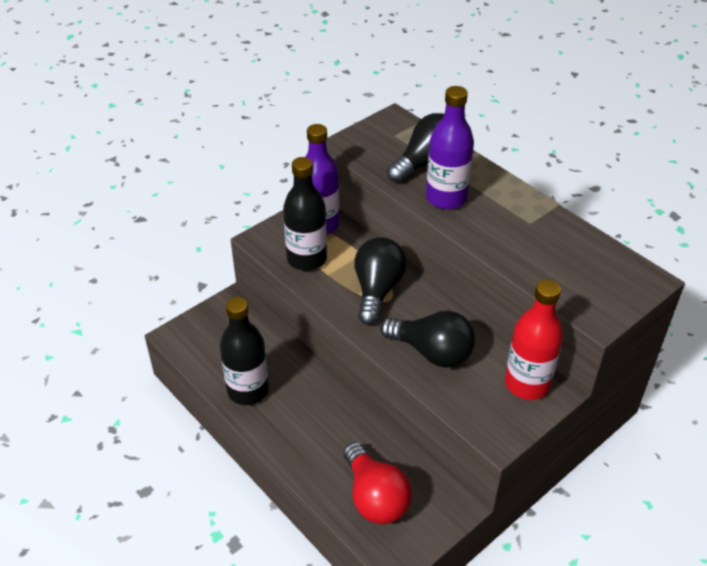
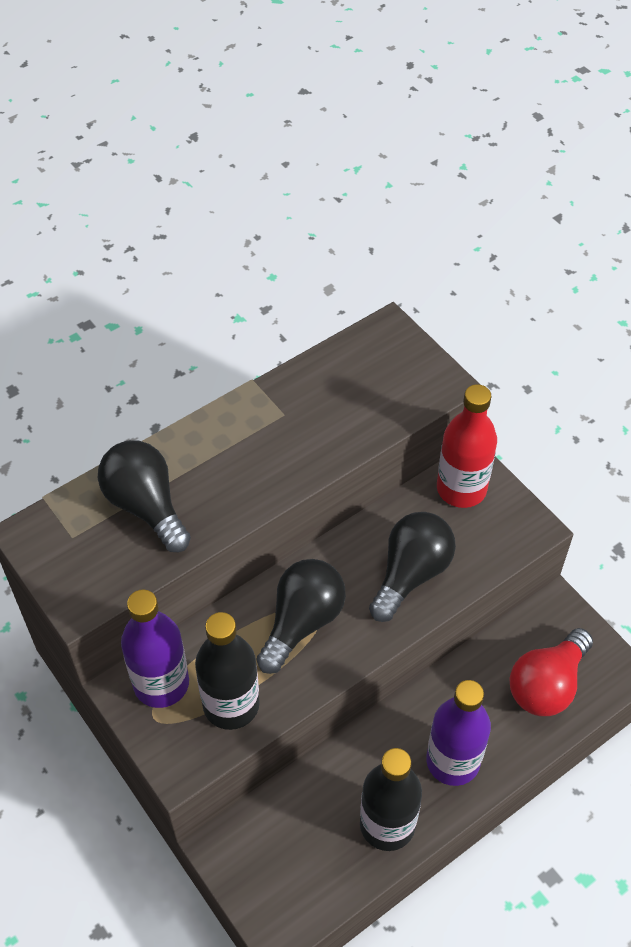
camera: 85 degrees left, 10 degrees up
(375, 497) = (547, 685): red light bulb -> red light bulb turned 150 degrees clockwise
(377, 290) = (302, 622): black light bulb -> black light bulb turned 105 degrees clockwise
(446, 198) = (224, 493): purple bottle -> purple bottle (452, 761)

